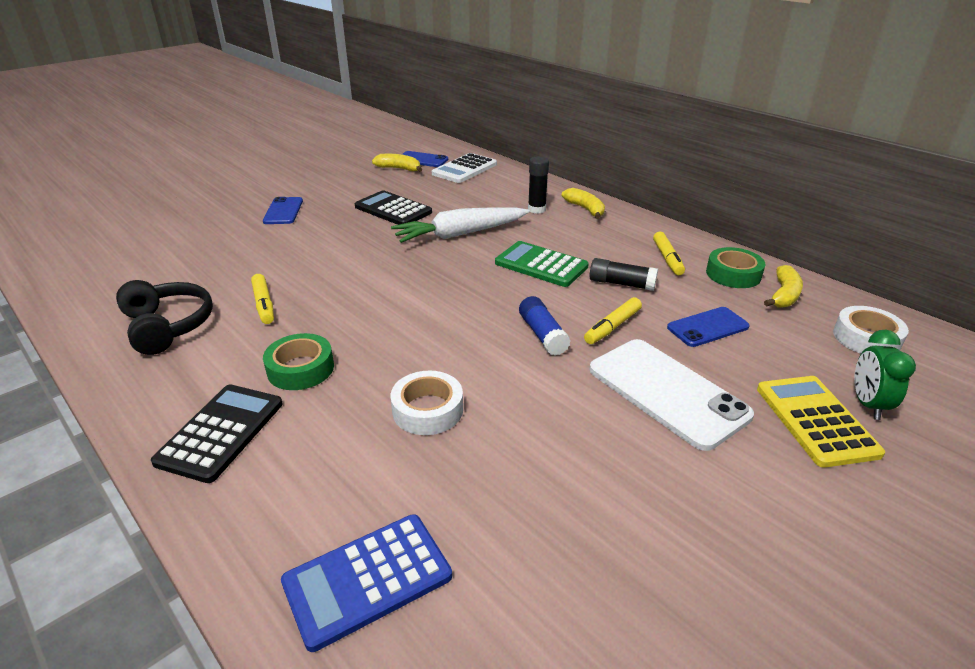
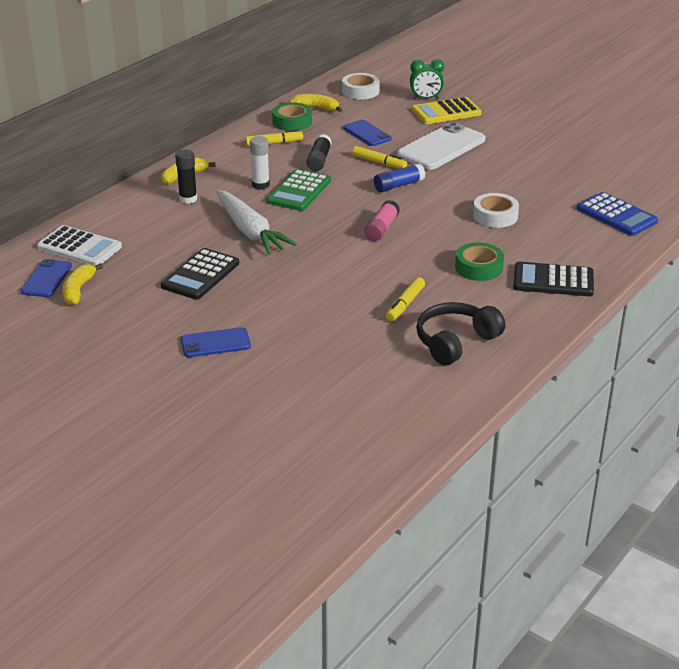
camera: 100 degrees left, 0 degrees up
(264, 304) = (405, 304): yellow marker -> yellow marker turned 150 degrees clockwise
(433, 308) = (381, 228): none -> pink glue stick
(560, 245) = (260, 185): none -> white glue stick

